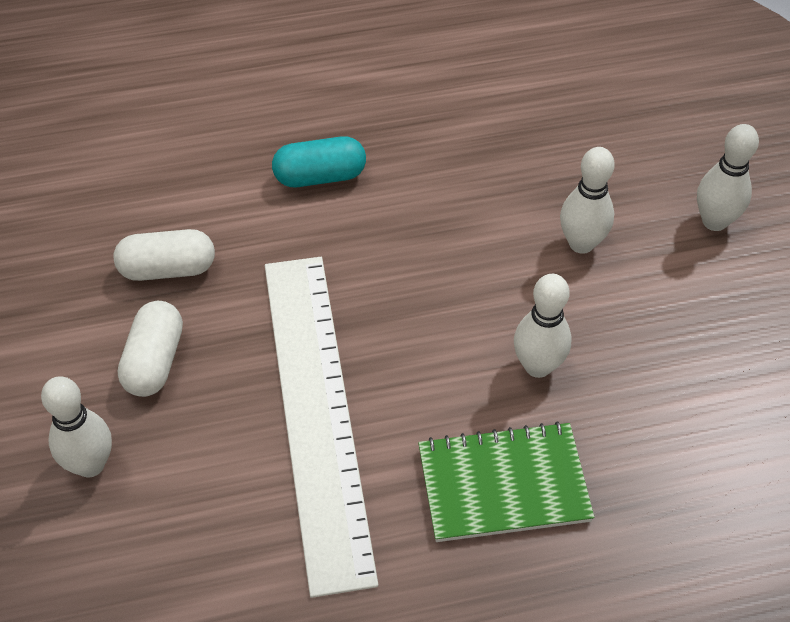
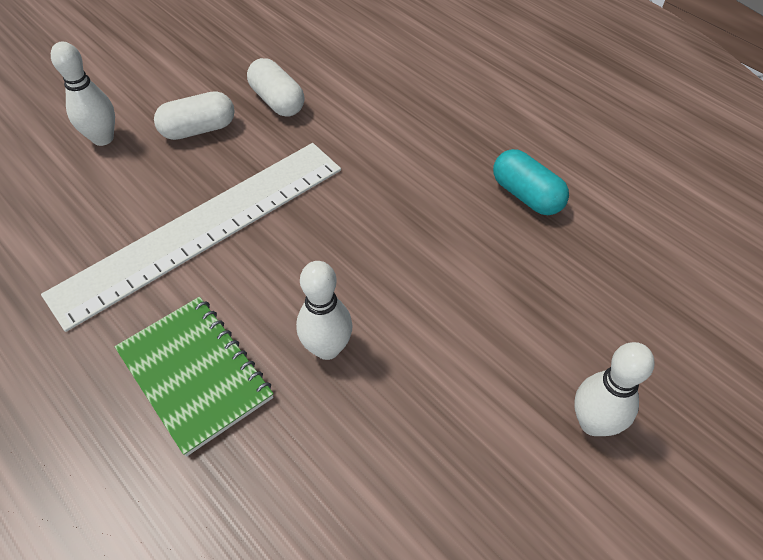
camera: 60 degrees right, 0 degrees up
(320, 176) = (416, 136): turquoise capsule -> turquoise capsule (526, 195)
(581, 243) = (480, 325): white bowling pin -> none

